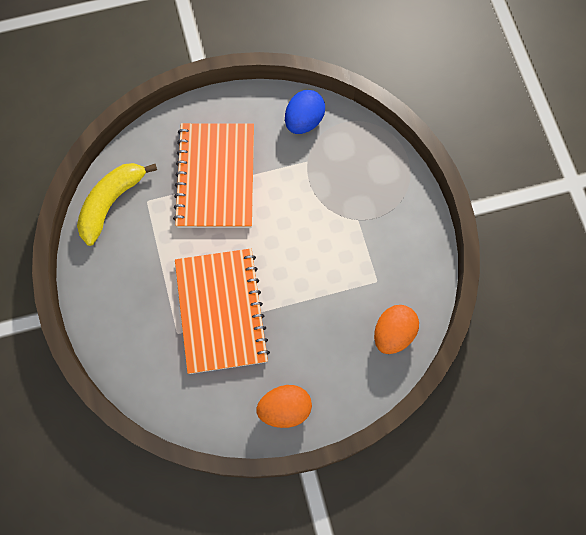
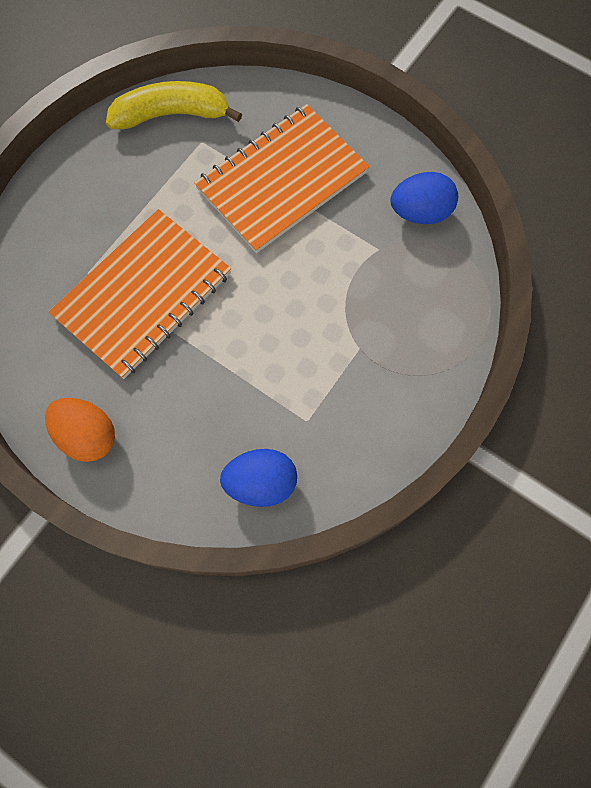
camera: 50 degrees right, 0 degrees up
(393, 334) = (261, 483): orange egg -> blue egg

